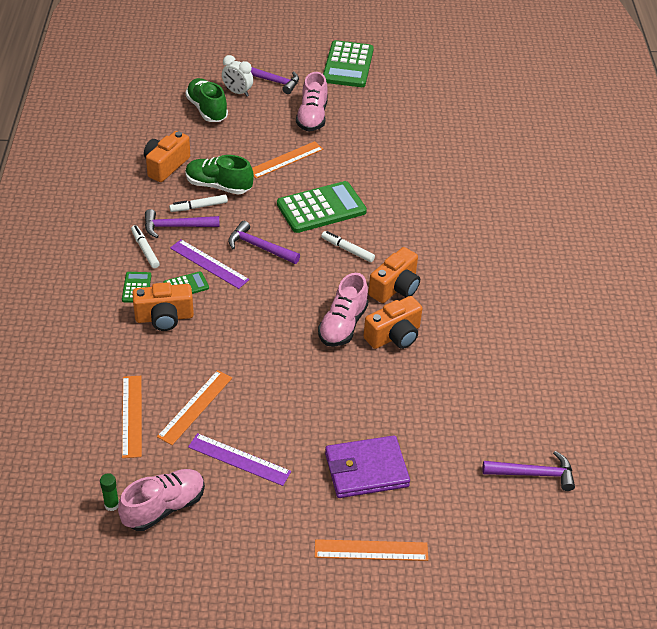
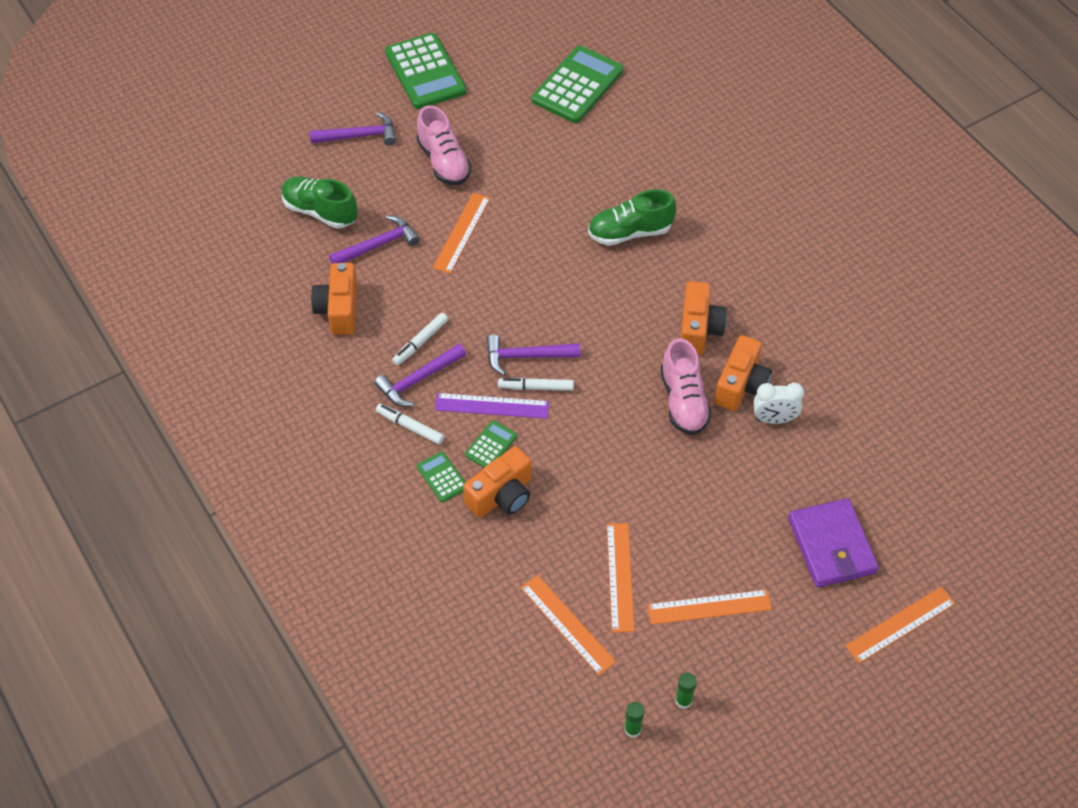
camera: 30 degrees left, 10 degrees up
(164, 507) = (683, 701): pink shoe -> green glue stick
(218, 186) = (419, 304): green shoe -> green shoe (630, 232)
(237, 92) = (334, 171): white clock -> white clock (774, 419)
(239, 459) = (709, 607): purple ruler -> orange ruler
(321, 208) = (549, 274): green calculator -> green calculator (577, 85)
(347, 250) = (616, 310): white marker -> white marker (536, 387)
(366, 470) = (831, 546): purple wallet -> purple wallet turned 60 degrees counterclockwise
(533, 474) = (975, 460): purple hammer -> purple hammer (378, 245)

